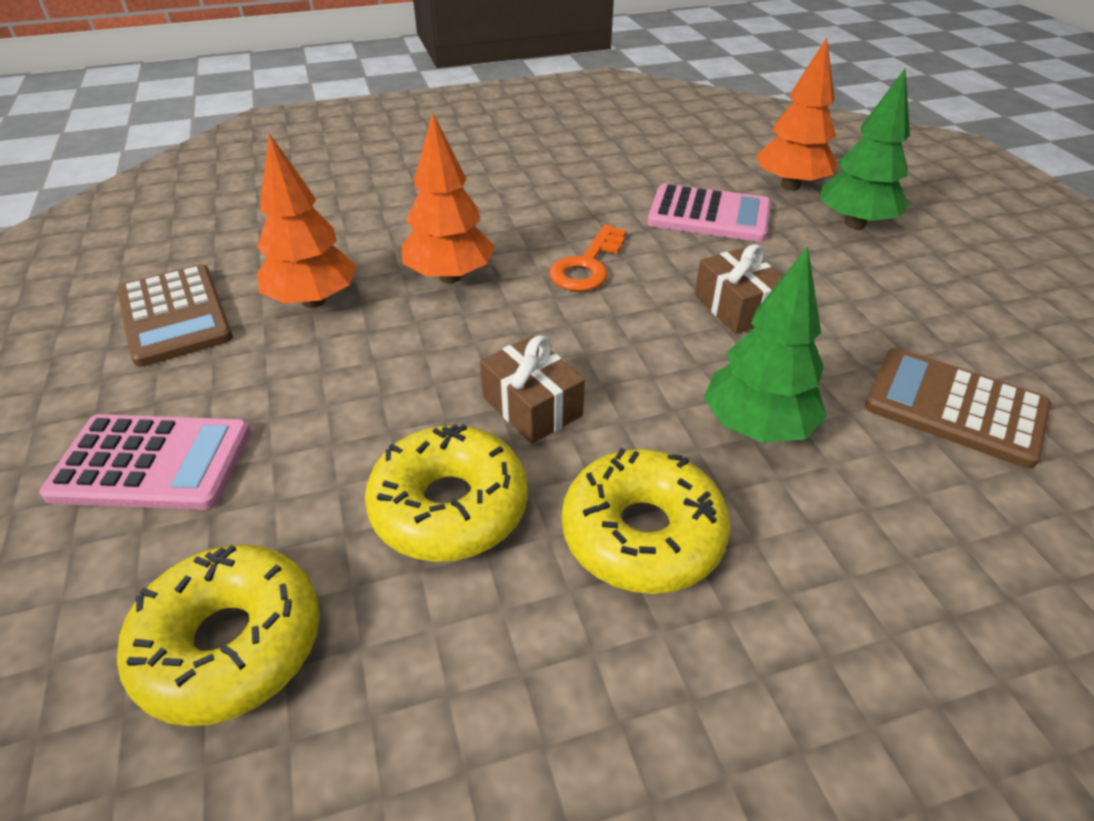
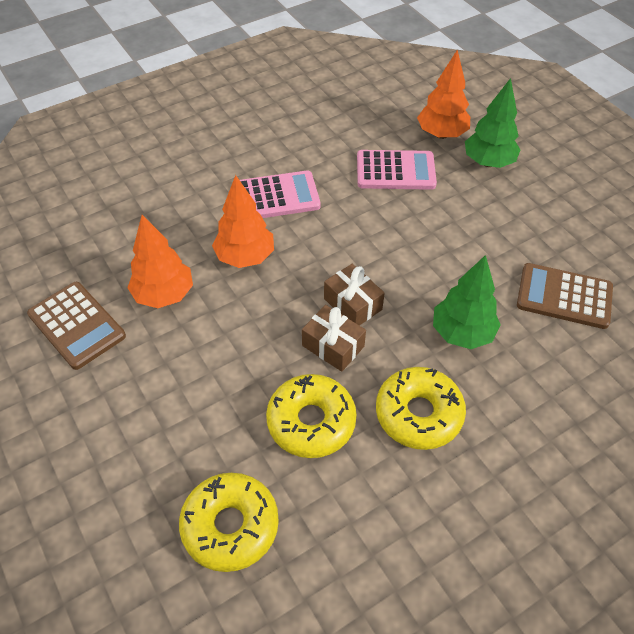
camera: 15 degrees left, 10 degrees up
(152, 463) = (126, 434): pink calculator -> pink calculator (277, 196)
(587, 265) = (330, 230): orange key -> none
(736, 307) = (431, 247): brown gift -> brown gift (352, 304)

